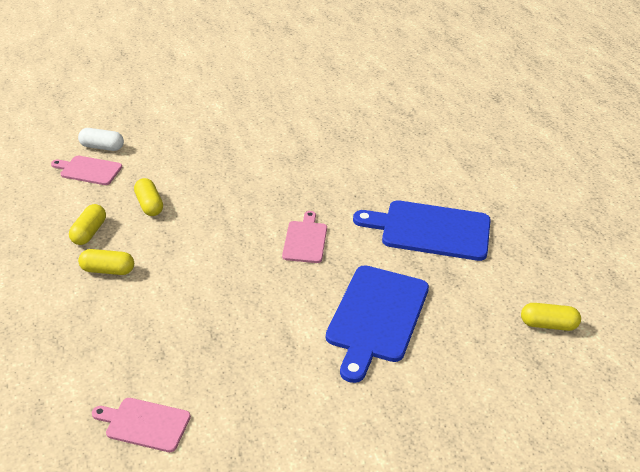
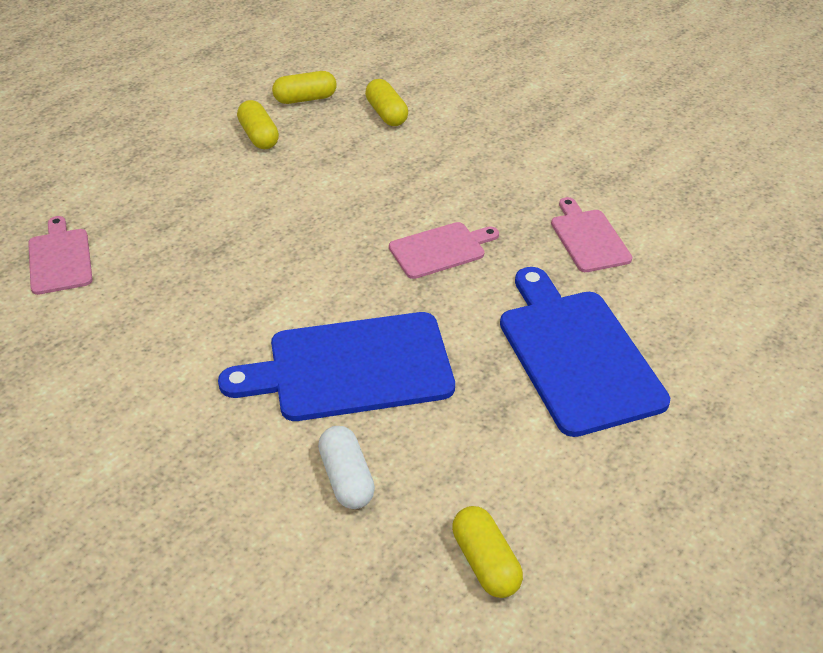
camera: 60 degrees right, 5 degrees up
(88, 170) = (402, 52): pink cutting board -> pink cutting board (588, 238)
(102, 147) = (449, 42): white capsule -> white capsule (346, 478)
(149, 205) = (386, 114): yellow capsule -> yellow capsule turned 60 degrees counterclockwise

